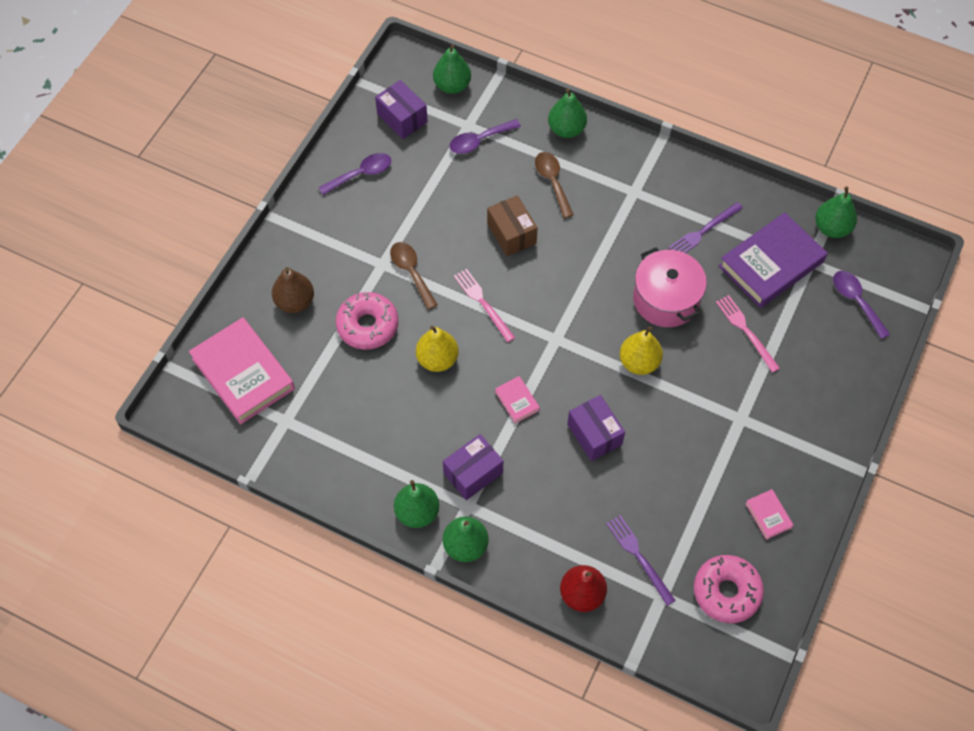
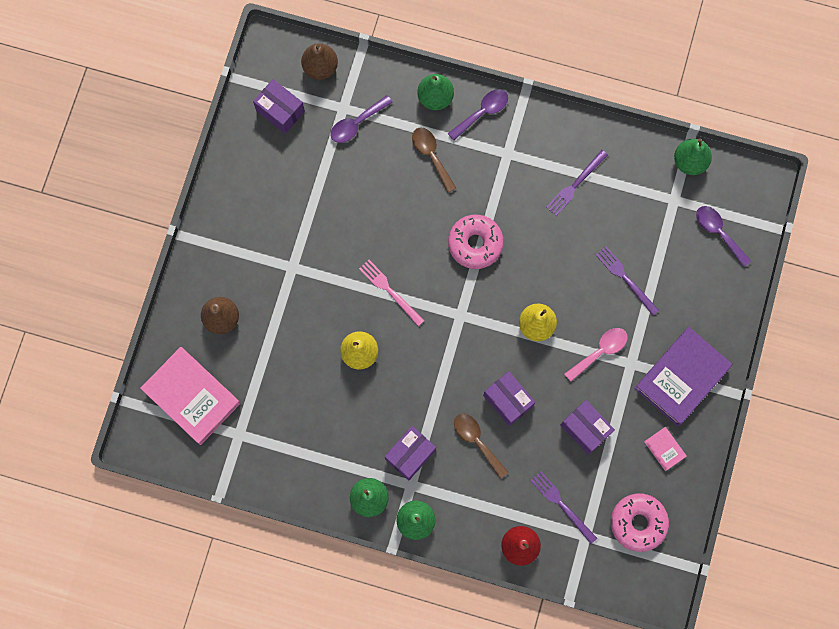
camera: 10 degrees left, 15 degrees up
(361, 174) = (254, 177): purple spoon -> purple spoon (482, 113)
(367, 325) = (292, 331): pink donut -> pink donut (475, 244)
(411, 272) = (320, 271): brown spoon -> brown spoon (477, 441)
(452, 86) = (320, 67): green pear -> brown pear
(511, 234) = (403, 216): brown box -> none
(517, 401) = (436, 381): pink book -> none
(666, 299) = (551, 259): pink pot -> none
(678, 478) = (585, 429): none -> purple box
(707, 400) = (600, 352): none -> pink spoon
(746, 331) = (625, 279): pink fork -> purple fork
(771, 264) = (639, 208): purple book -> purple book (681, 377)

